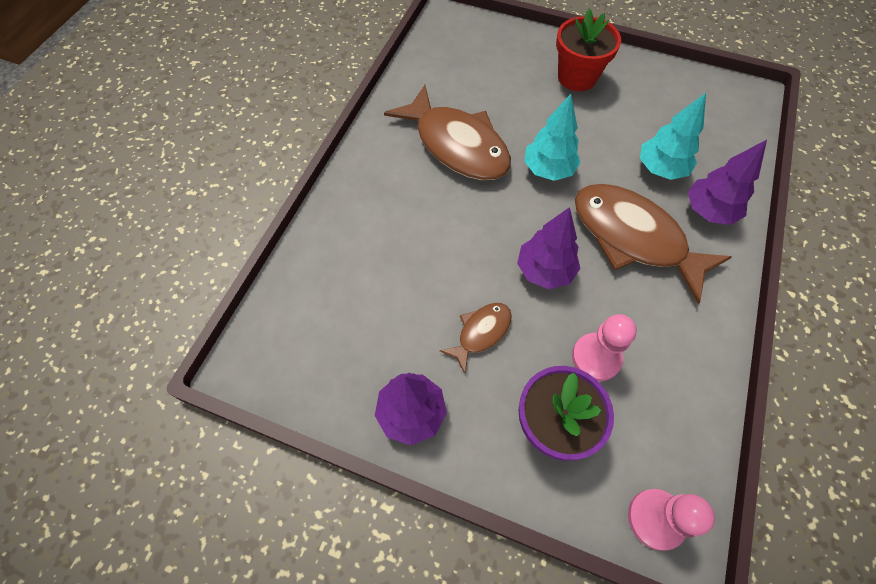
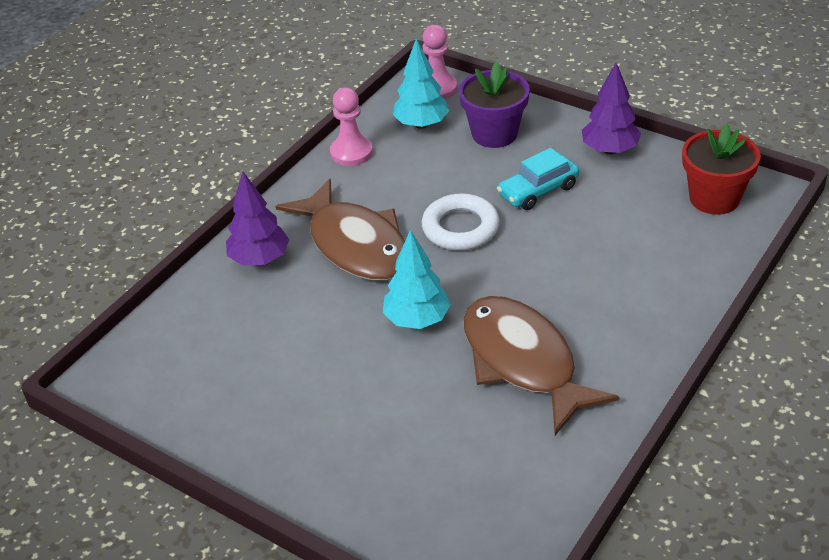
camera: 165 degrees left, 20 degrees down
(481, 333) = (538, 191): brown fish -> turquoise car
(544, 271) = (460, 228): purple tree -> white ring
(577, 77) = (321, 438): red flower pot -> red flower pot (714, 198)
(596, 357) = (439, 166): pink pawn -> pink pawn (351, 152)
(660, 169) = (283, 305): turquoise tree -> turquoise tree (421, 124)

